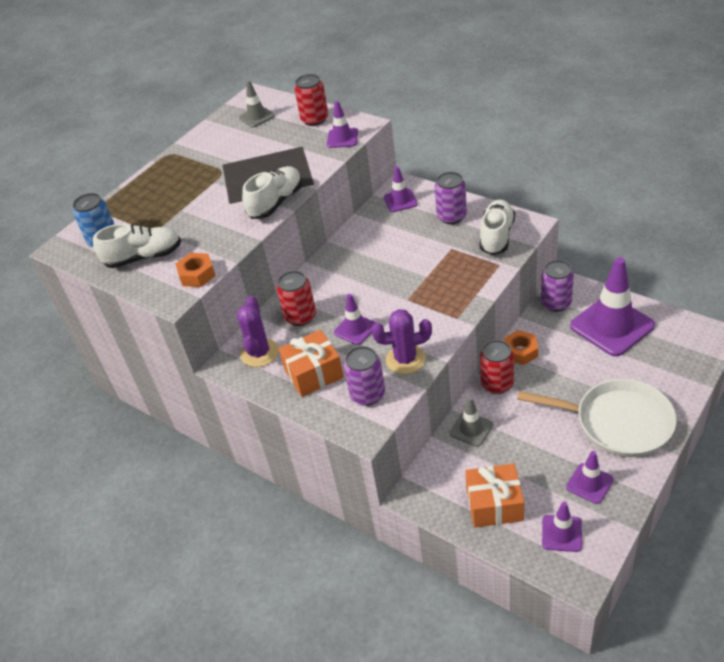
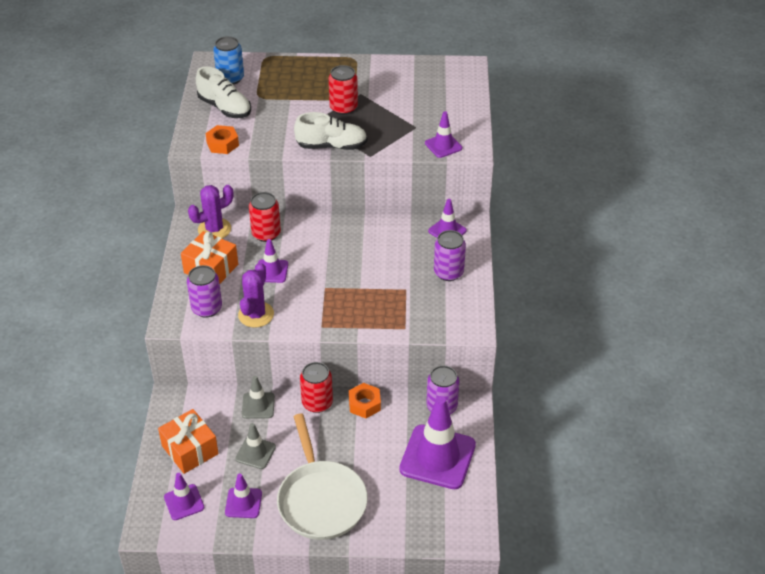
camera: 50 degrees right, 0 degrees up
(256, 117) = (438, 82): grey traffic cone -> grey traffic cone (255, 453)
(314, 119) = (458, 117): red can -> red can (343, 108)
(405, 359) = (256, 314): purple cactus -> purple cactus turned 60 degrees clockwise
(496, 236) = (441, 312): white shoe -> none

